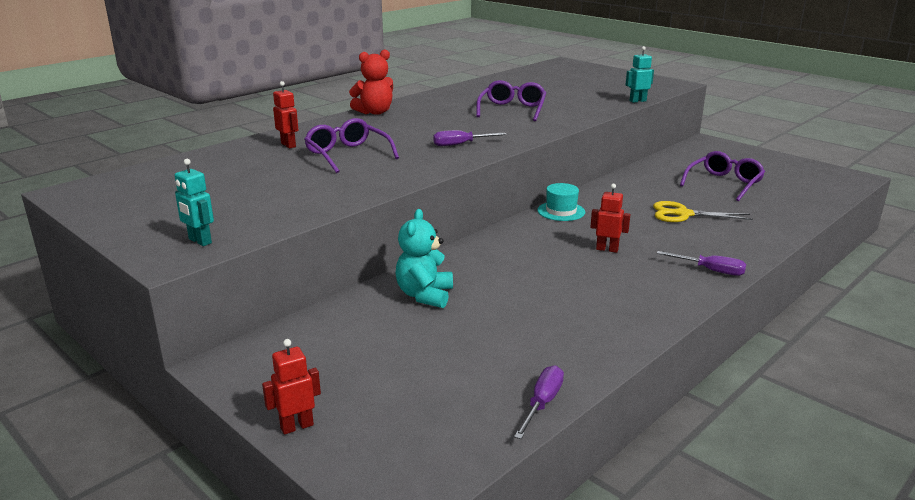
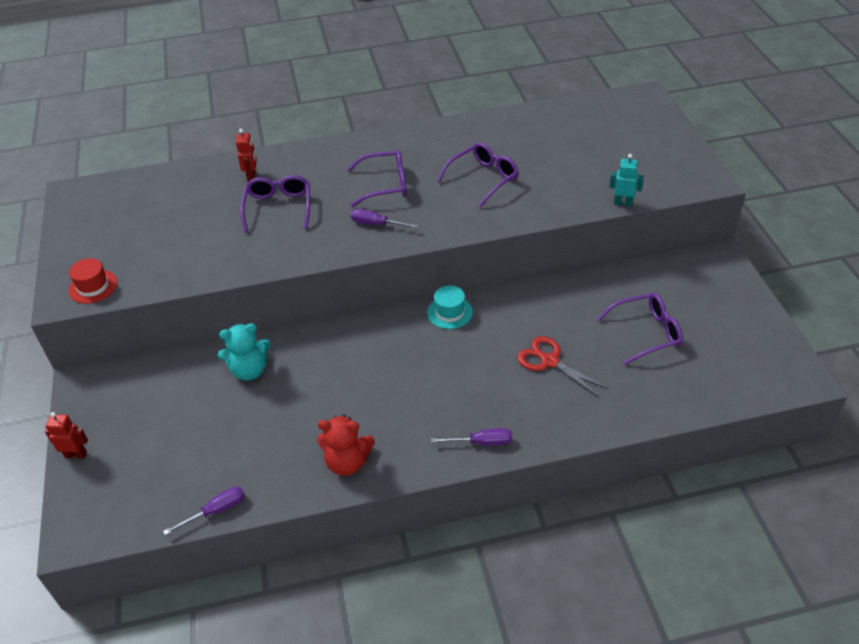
camera: 35 degrees right, 20 degrees up
(199, 241) = (93, 287): turquoise robot -> red hat
(374, 112) = (364, 143): red teddy bear -> red teddy bear (347, 462)
(425, 295) = (249, 370): turquoise teddy bear -> turquoise teddy bear turned 150 degrees counterclockwise
(432, 126) = (385, 185): none -> purple glasses
(607, 249) = (431, 378): red robot -> none
(682, 214) = (549, 361): yellow scissors -> red scissors
(710, 270) = (481, 442): purple screwdriver -> purple screwdriver turned 60 degrees counterclockwise

